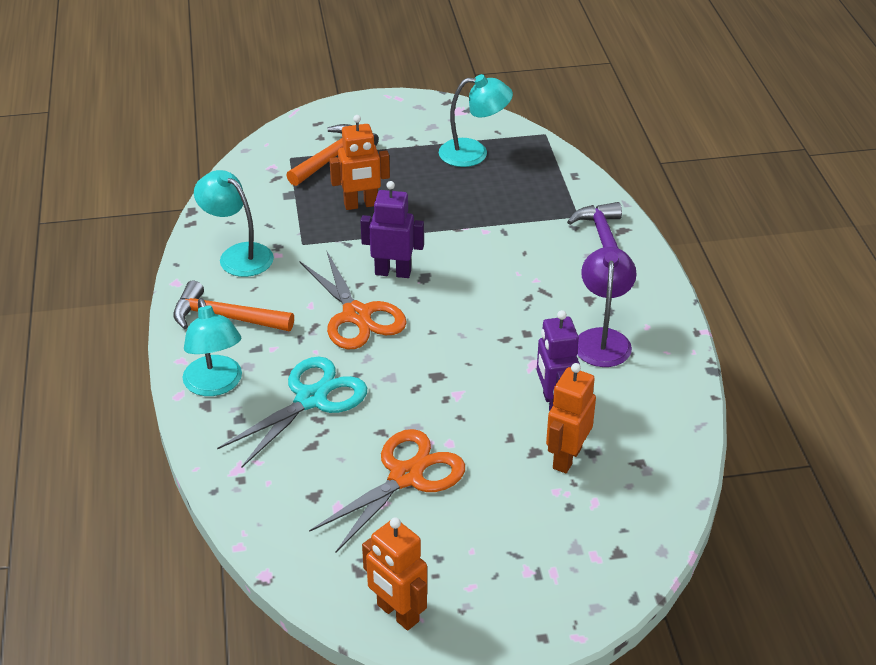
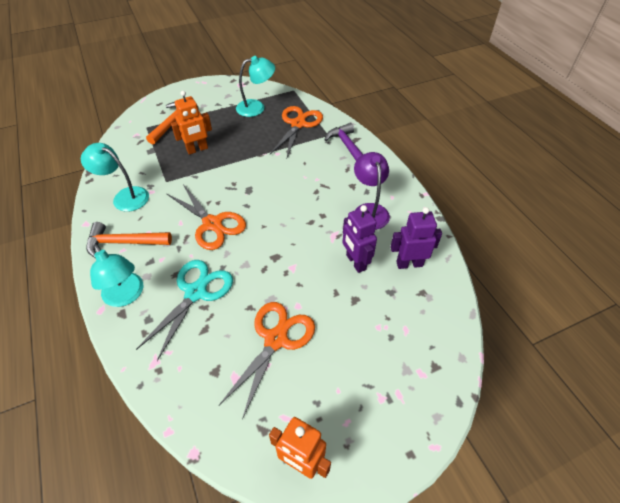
camera: 15 degrees left, 10 degrees up
(393, 272) = (228, 190): purple robot -> purple robot (409, 264)
(534, 191) = (298, 124): none -> orange scissors
(566, 458) = (376, 300): orange robot -> none

